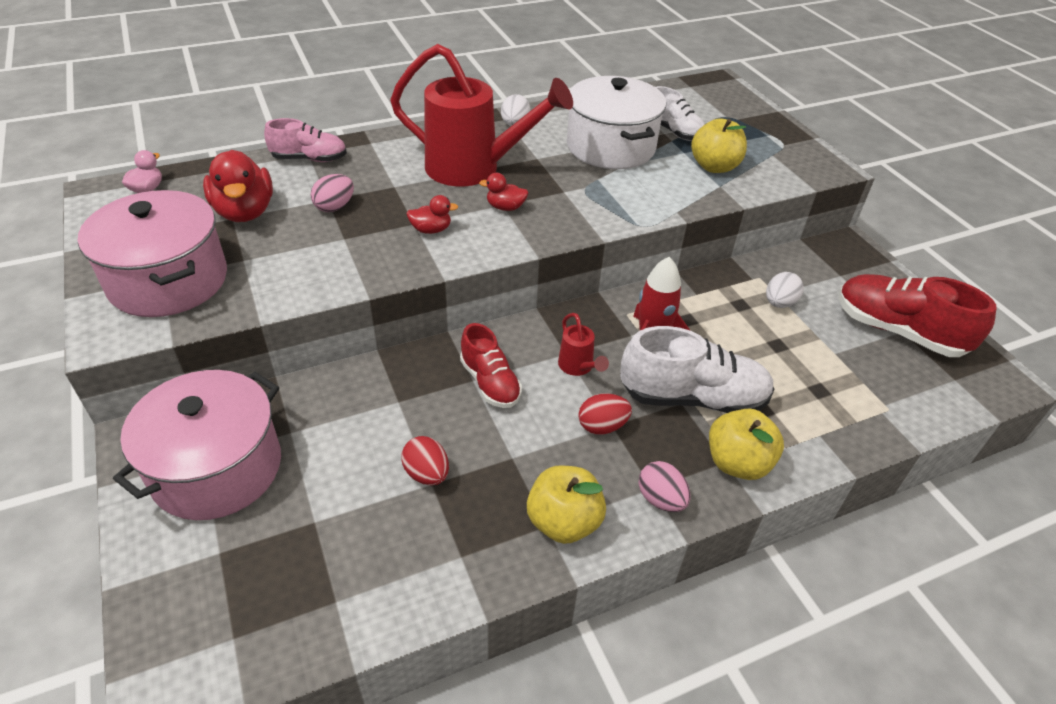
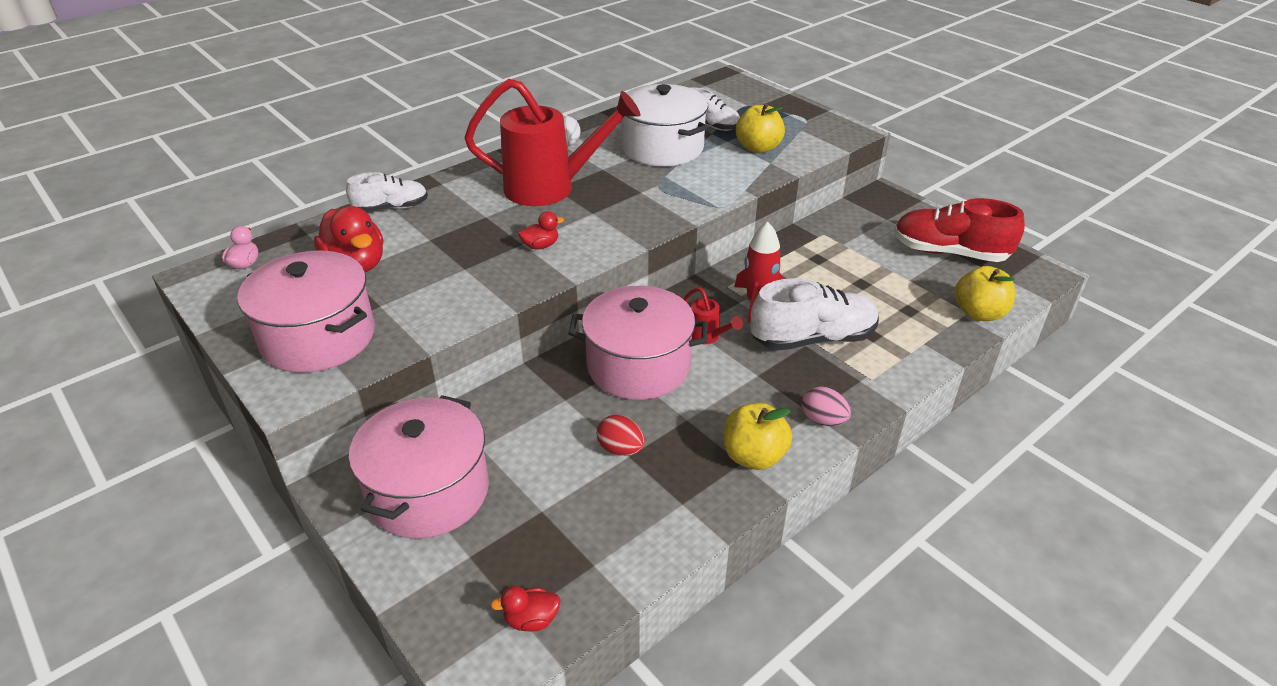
camera: 15 degrees left, 5 degrees down
(309, 159) = (391, 208): pink shoe -> white shoe
(335, 207) = (440, 244): pink egg -> none
(490, 382) = (638, 366): red shoe -> pink pot
(505, 207) = (597, 214): red duck -> red duck (531, 620)
(602, 426) = (750, 377): red egg -> none
(737, 463) = (870, 379): yellow apple -> yellow apple (979, 313)
(779, 303) = (848, 251): white egg -> none

